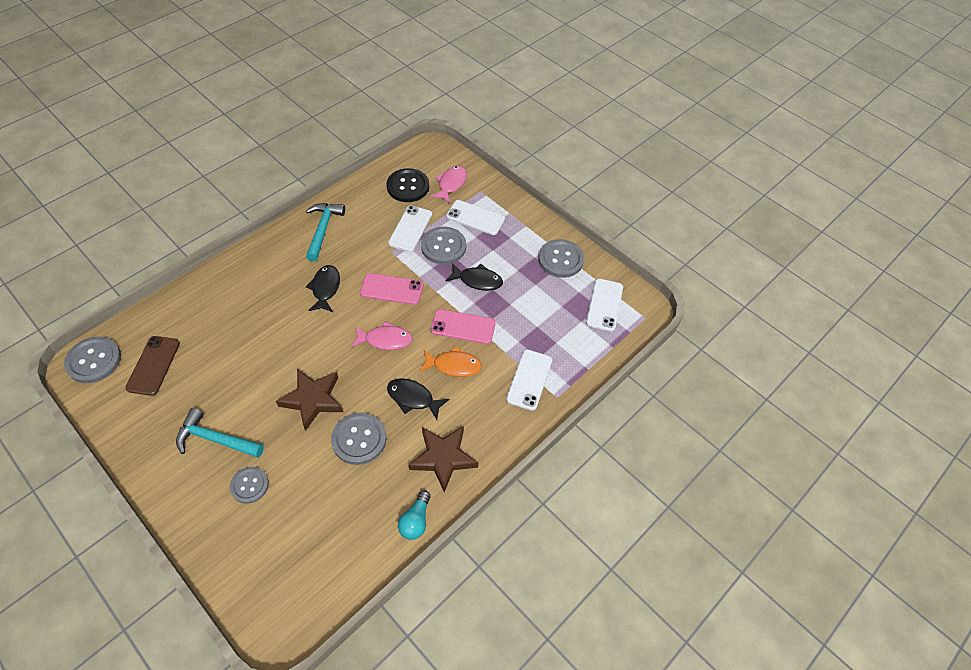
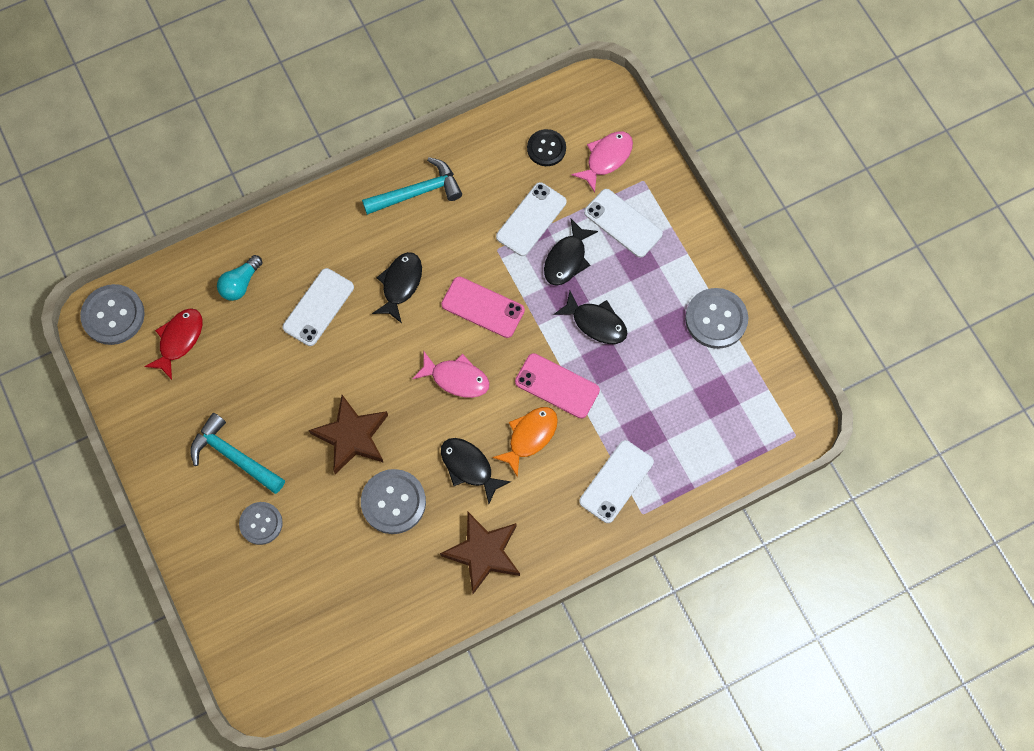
camera: 20 degrees right, 15 degrees up
(153, 365) = (179, 340): brown phone -> red fish
(323, 230) = (417, 192): turquoise hammer -> turquoise hammer turned 45 degrees clockwise
(408, 186) = (546, 148): black button -> black button, size x0.66
(415, 521) = (432, 618): turquoise light bulb -> turquoise light bulb (240, 283)
(443, 246) = (567, 259): grey button -> black fish
(453, 365) = (530, 437): orange fish -> orange fish turned 75 degrees counterclockwise
(604, 305) = (749, 402): white phone -> white phone (318, 307)

